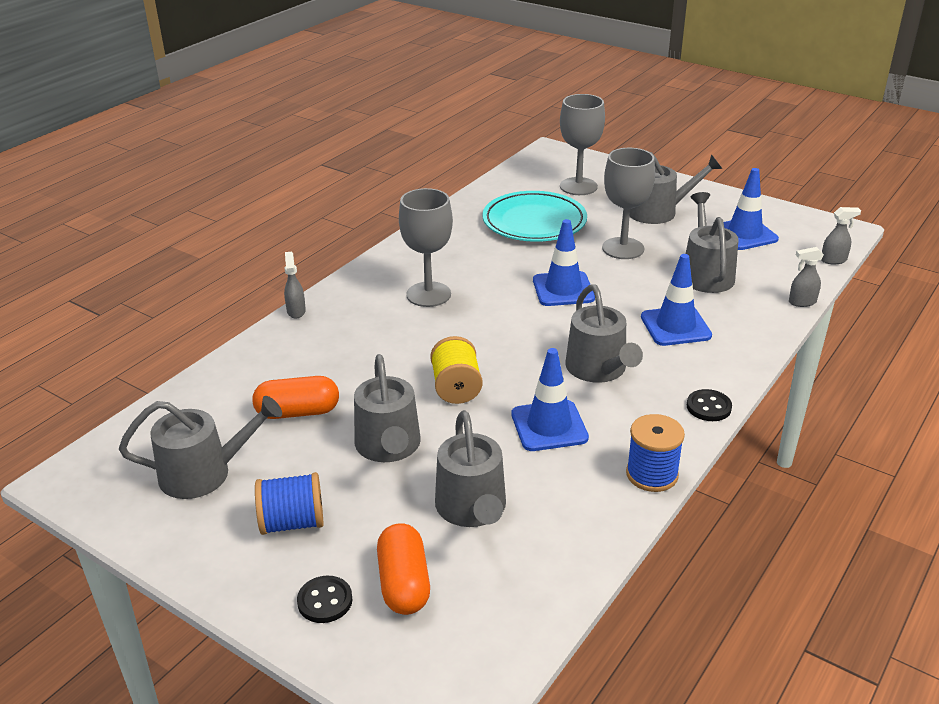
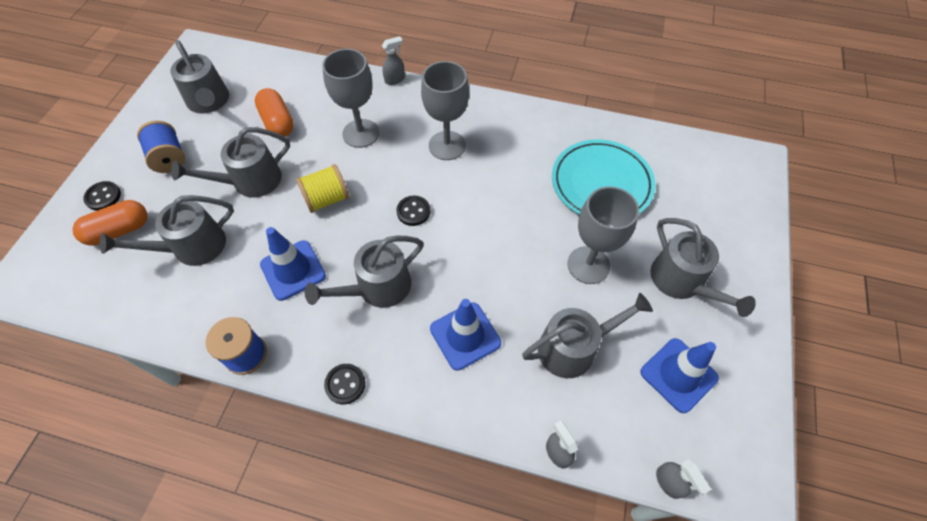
camera: 70 degrees right, 25 degrees up
(509, 331) = (413, 211): none -> black button
(563, 289) = (493, 233): blue traffic cone -> none
(578, 186) = (693, 201): grey goblet -> grey goblet (361, 133)

